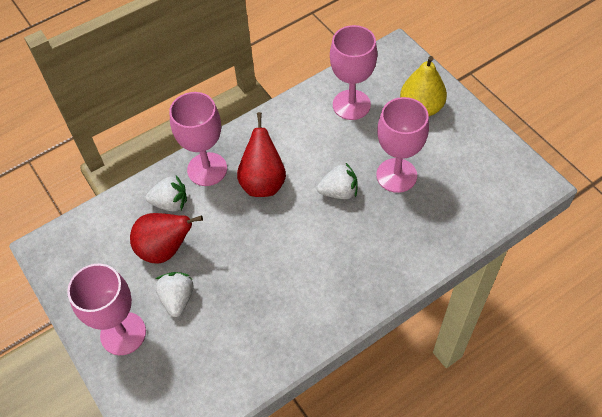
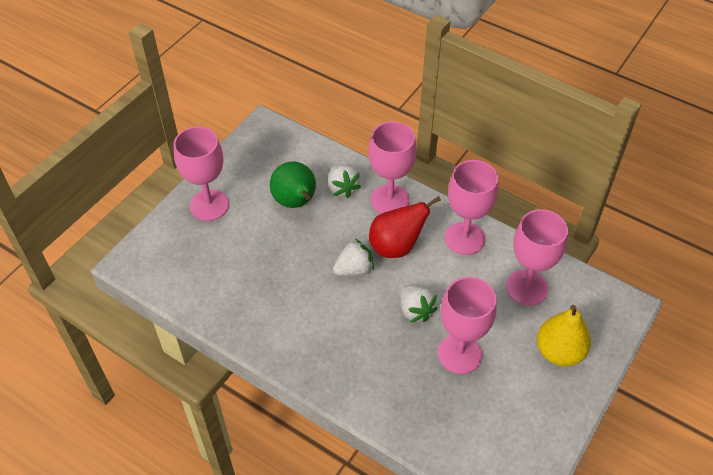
camera: 65 degrees right, 5 degrees down
(165, 249) = (295, 202): red pear -> green pear
(177, 299) = (253, 228): white strawberry -> white strawberry (354, 269)
(280, 128) = (464, 238): none -> pink goblet

